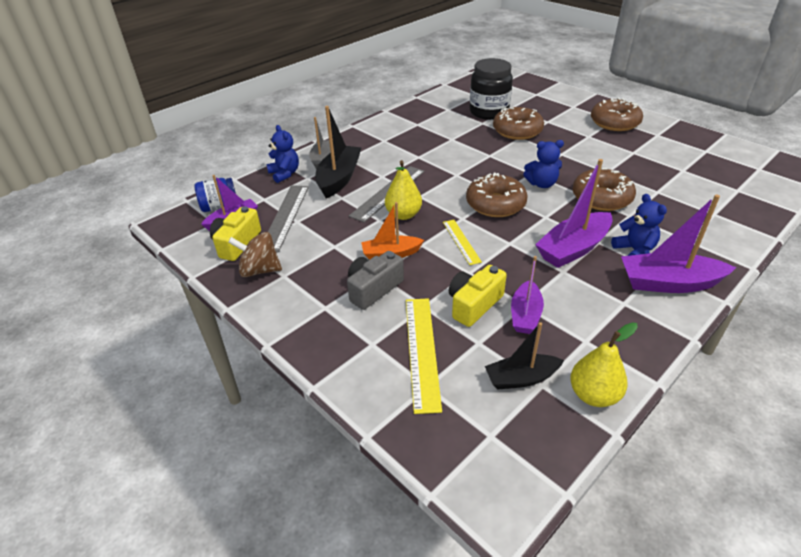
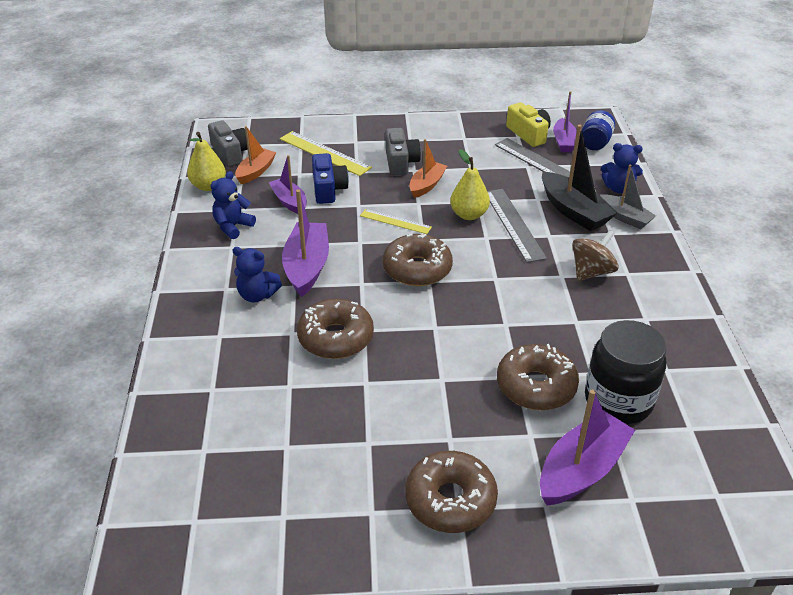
camera: 130 degrees right, 0 degrees up
(259, 270) = (483, 132): brown spinning top -> brown spinning top (591, 272)
(474, 304) = (328, 189): yellow camera -> blue camera
(521, 378) = (256, 172): black boat -> orange boat
(523, 434) = (230, 153): none -> grey camera
(542, 184) = (408, 319): blue teddy bear -> blue teddy bear (233, 226)
(668, 283) = (209, 281): purple boat -> purple boat (581, 470)

